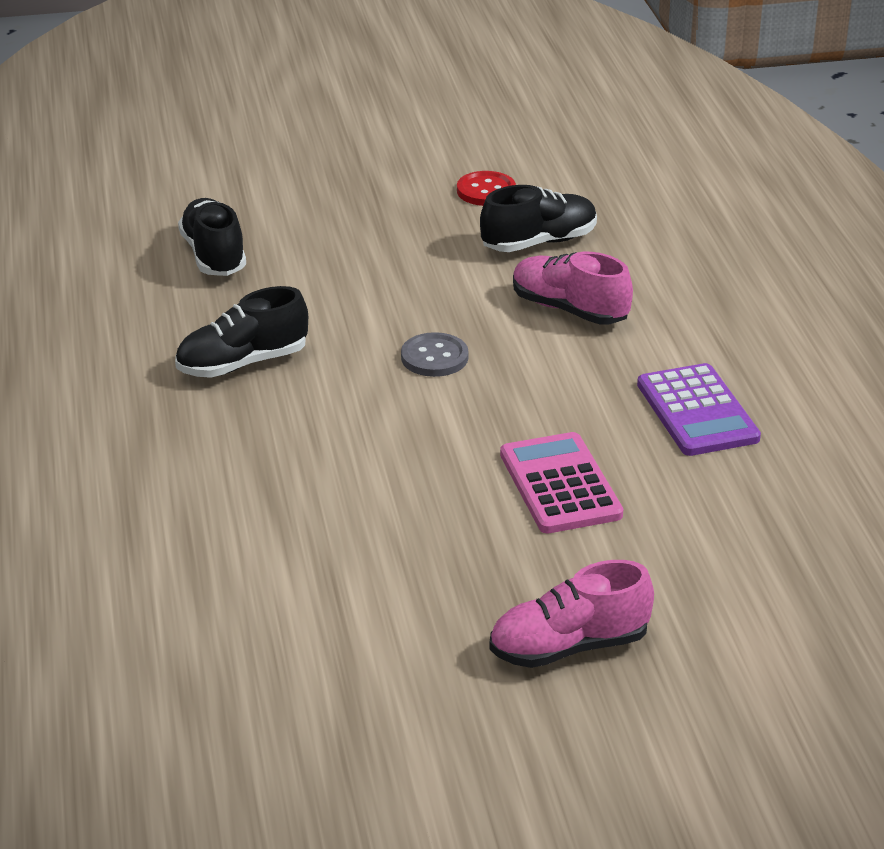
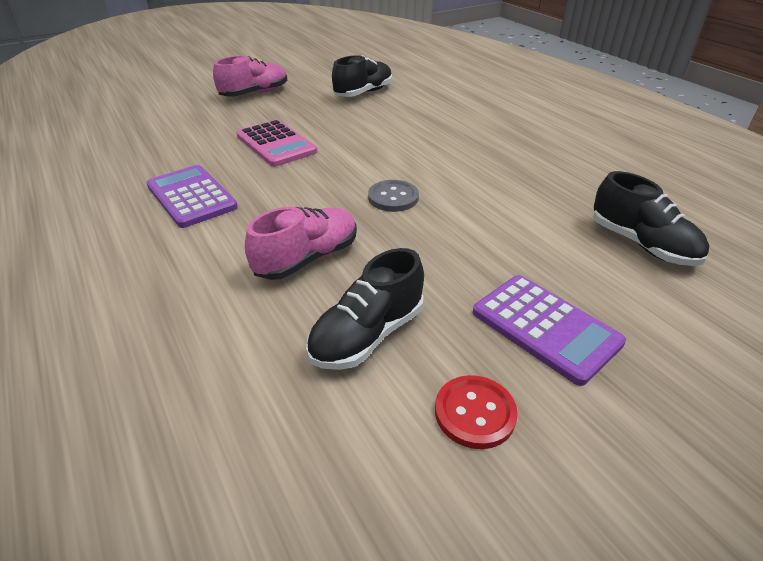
camera: 160 degrees right, 5 degrees up
(242, 363) = (513, 170): black shoe -> black shoe (363, 93)
(386, 219) = (545, 327): none -> purple calculator
(569, 309) = (307, 258): pink shoe -> pink shoe turned 60 degrees counterclockwise

